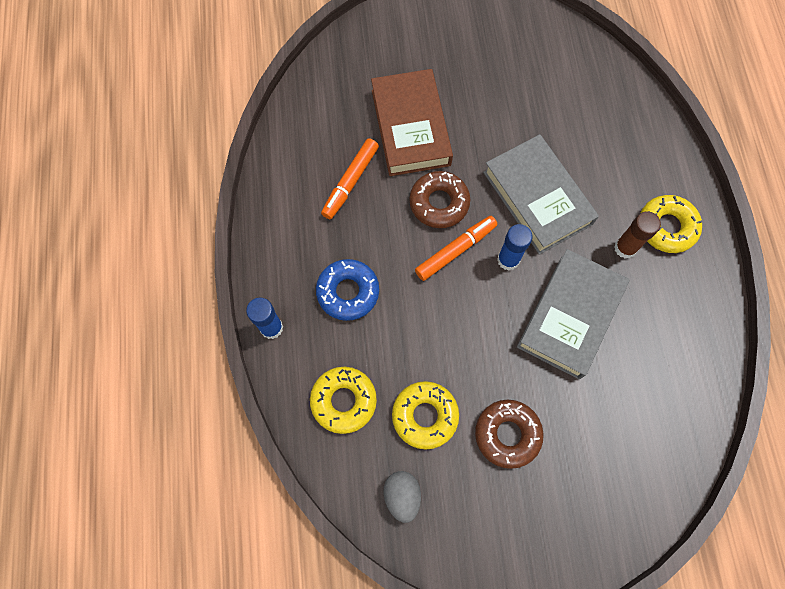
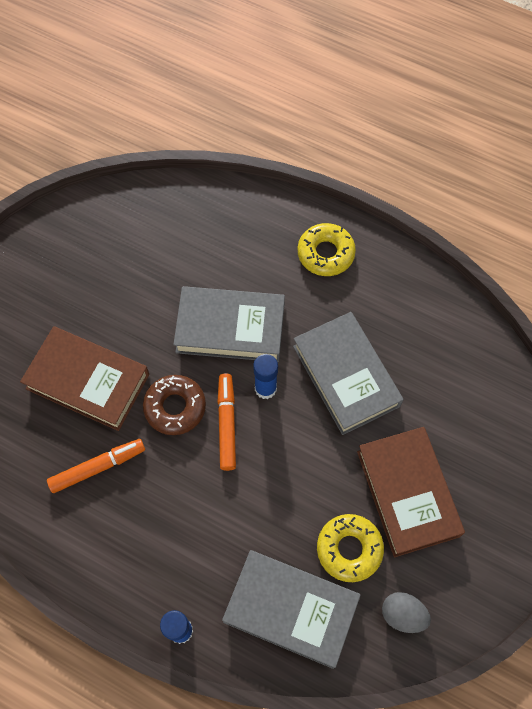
camera: 55 degrees left, 5 degrees down
(343, 401) = (291, 609): yellow donut -> grey book
(348, 292) = (197, 539): blue donut -> none
(350, 182) = (97, 467): orange marker -> orange marker turned 90 degrees counterclockwise
(507, 434) = (407, 493): brown donut -> brown book
(625, 248) = (320, 295): brown glue stick -> none

